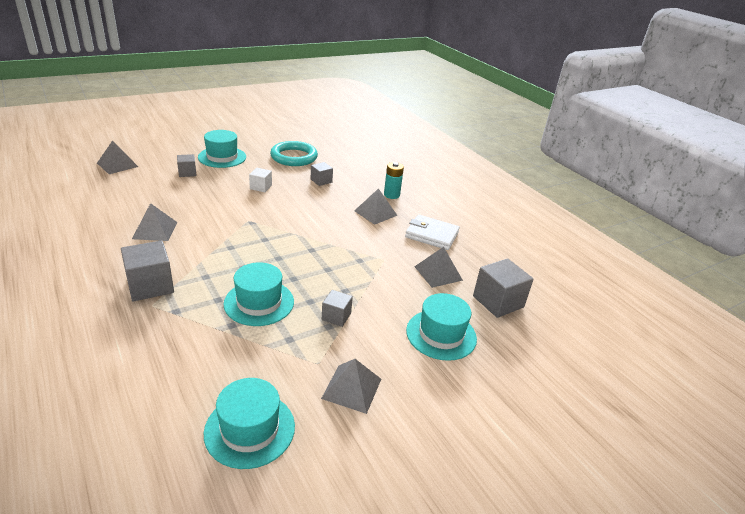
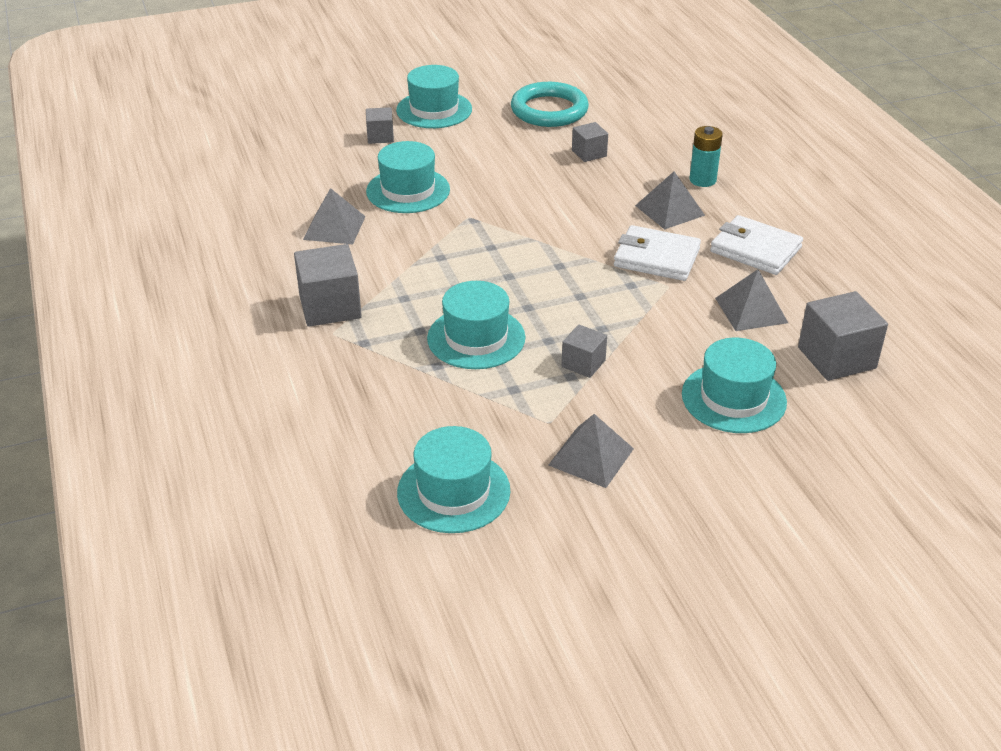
camera: 15 degrees right, 5 degrees up
(117, 165) = (277, 122): grey pyramid -> none
(206, 205) = (408, 190): none -> turquoise hat
(261, 187) = (491, 162): white cube -> none
(373, 242) = (656, 258): none -> white wallet

